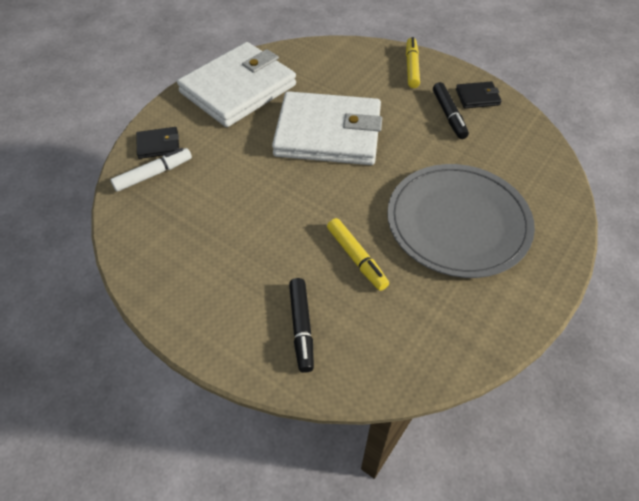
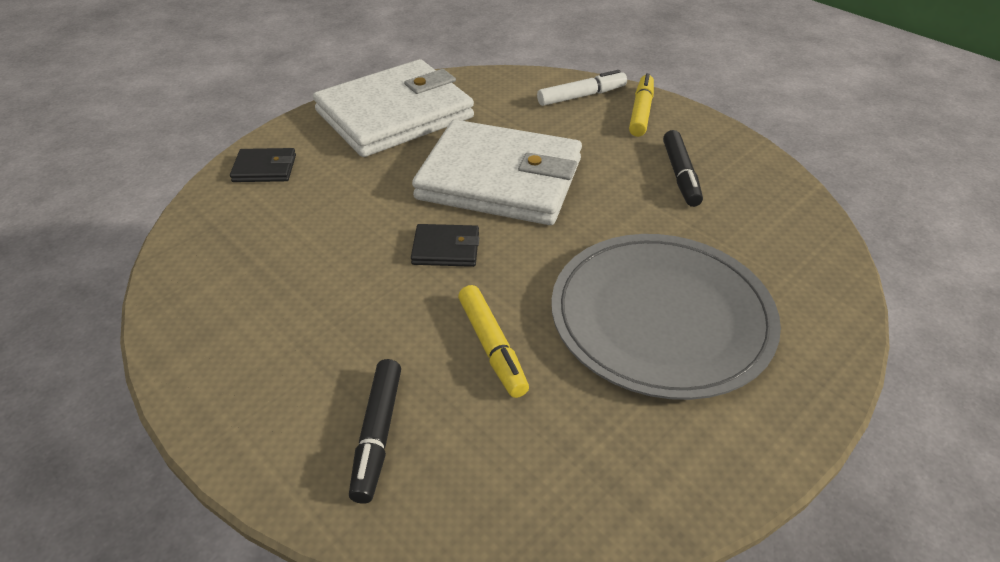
camera: 10 degrees right, 10 degrees down
(153, 174) = (244, 202): white marker -> white marker (581, 96)
(477, 97) = (728, 157): black wallet -> black wallet (446, 249)

